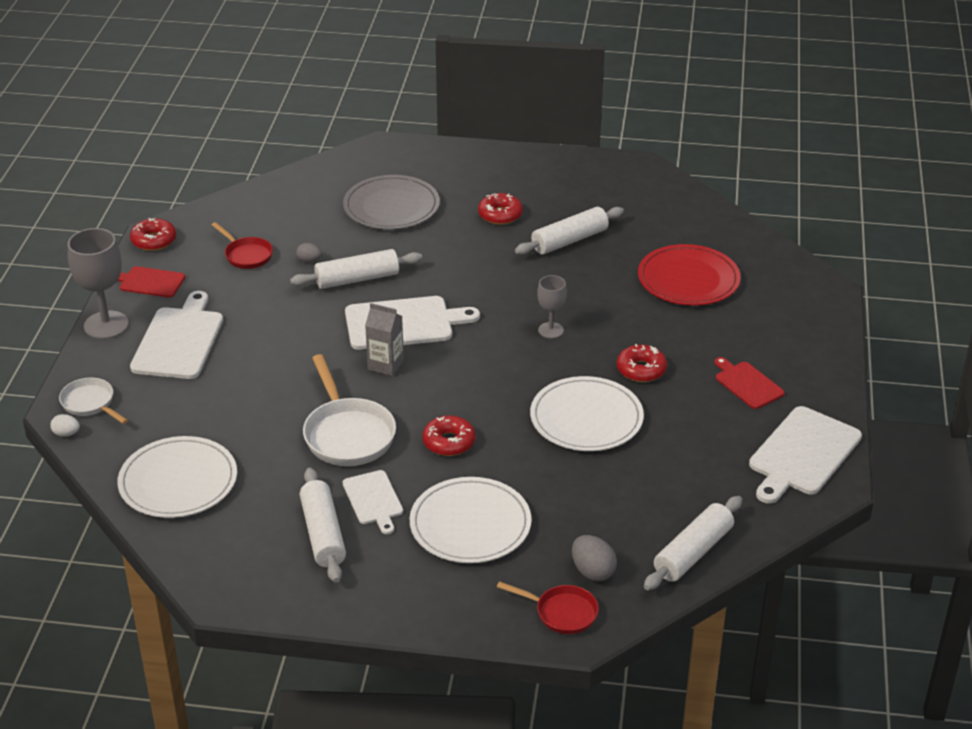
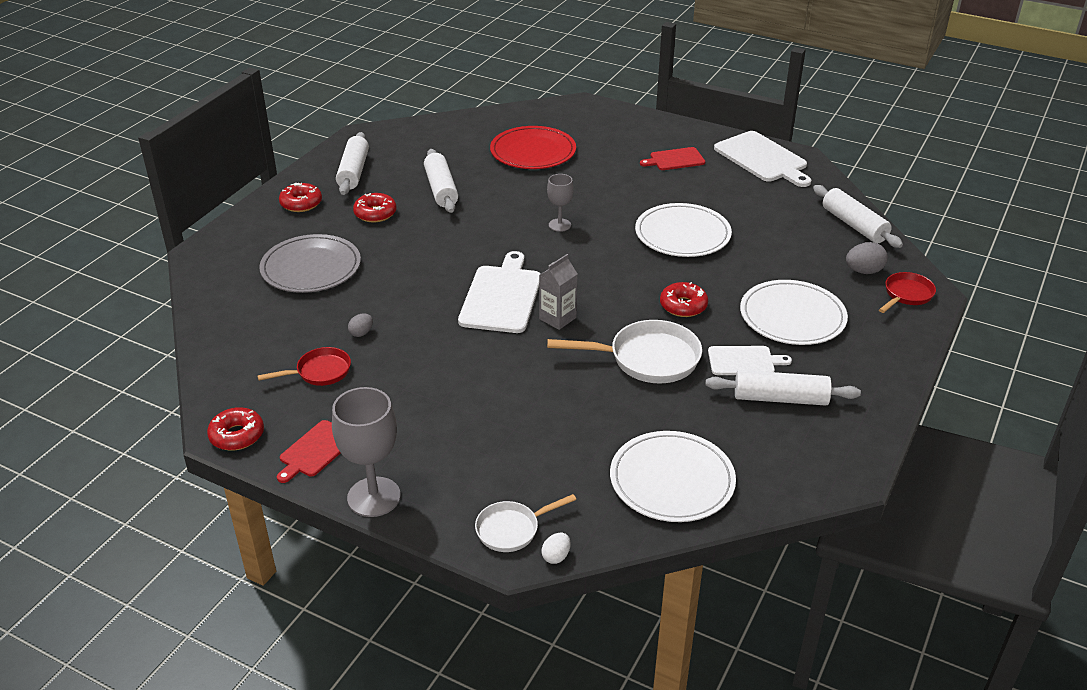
camera: 70 degrees left, 0 degrees up
(179, 340) = (438, 444): white cutting board -> none
(357, 279) = (414, 309): white rolling pin -> white rolling pin (353, 172)
(641, 370) = (635, 197): red donut -> red donut (301, 203)

